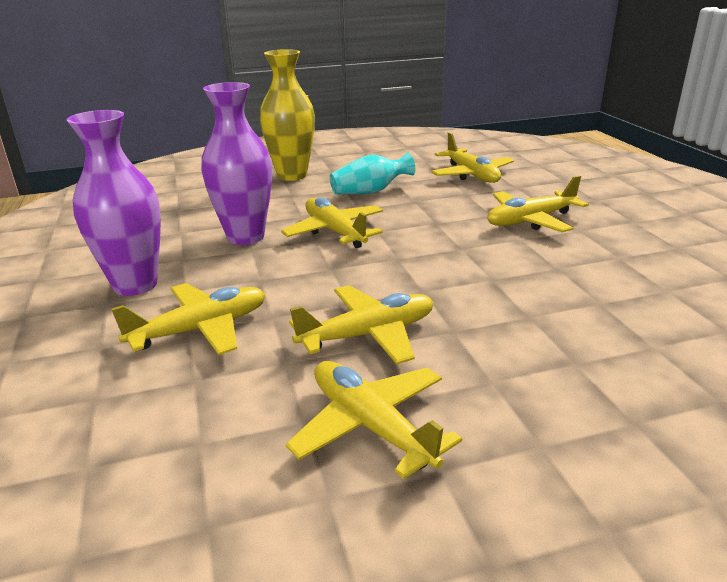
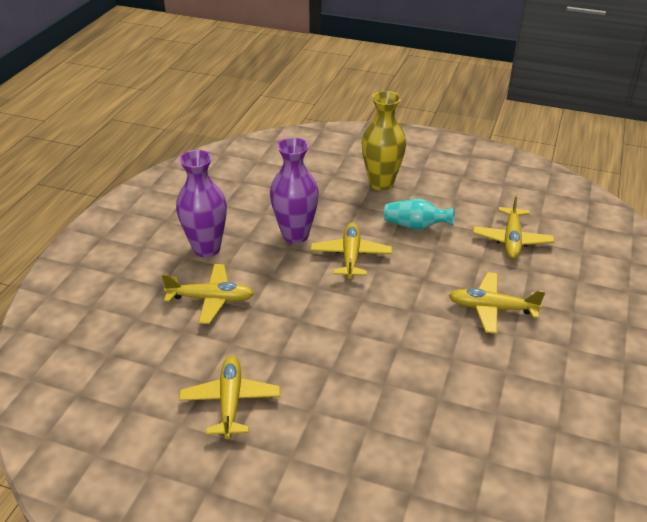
camera: 35 degrees right, 10 degrees up
(368, 334) = (285, 348): yellow plane -> none

